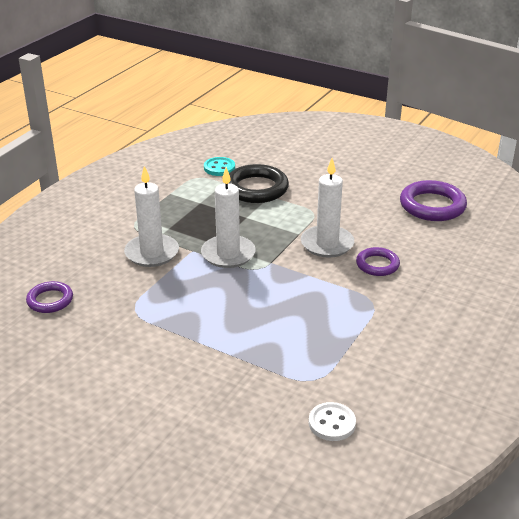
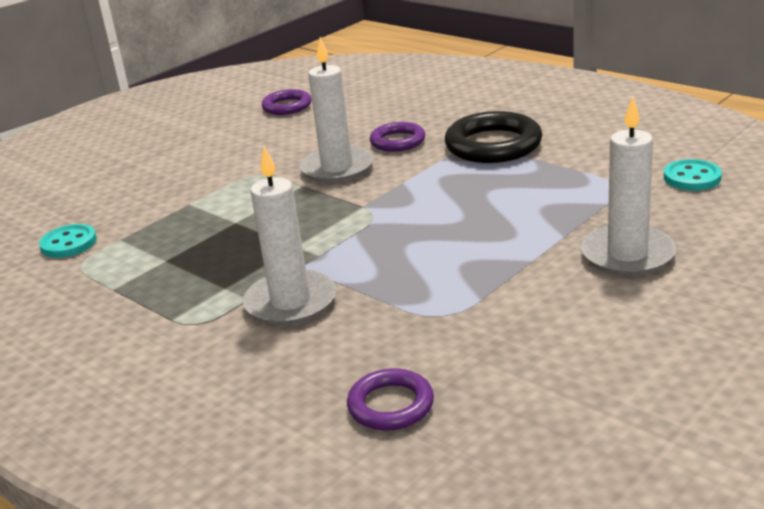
camera: 75 degrees left, 5 degrees down
(228, 254) = (327, 237): white candle -> white candle (627, 255)
(256, 188) = (159, 213): black ring -> black ring (493, 145)
(332, 423) = (692, 177): white button -> turquoise button
(432, 206) = (287, 106): purple ring -> purple ring, size x0.59

